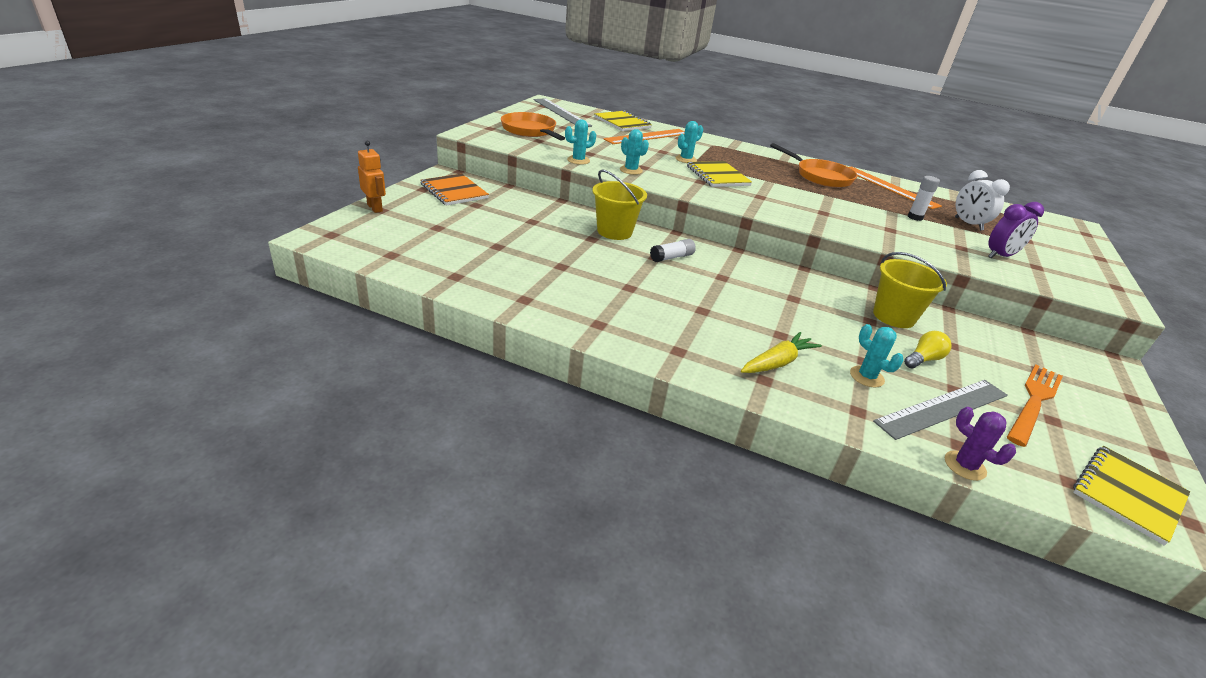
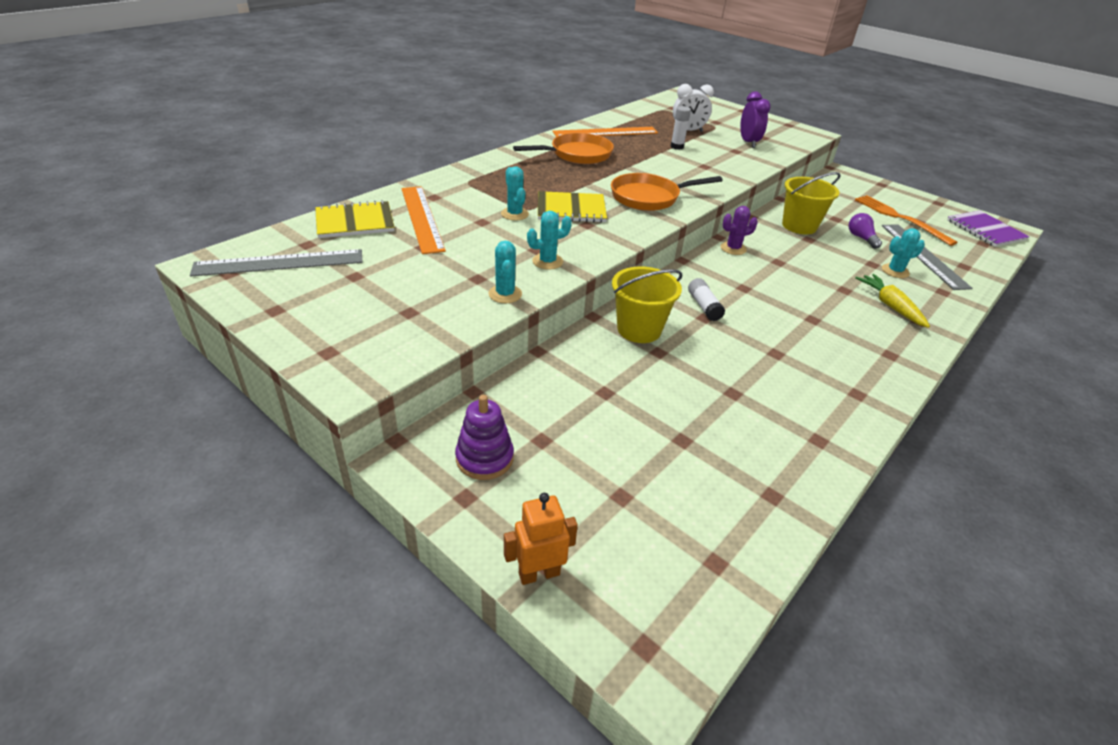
camera: 70 degrees left, 5 degrees up
(454, 191) = (484, 458): orange notebook -> purple stacking toy
(530, 131) = (361, 312): orange pan -> orange pan (649, 197)
(923, 359) = (861, 238): yellow light bulb -> purple light bulb
(964, 466) = (987, 273): purple cactus -> purple cactus (733, 248)
(1128, 494) = (985, 230): yellow notebook -> purple notebook

